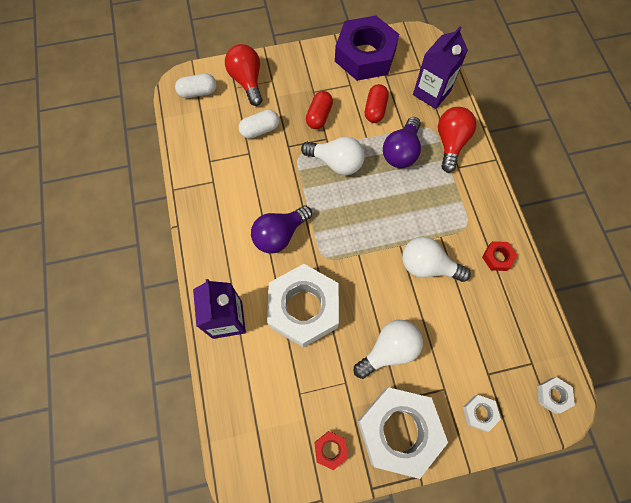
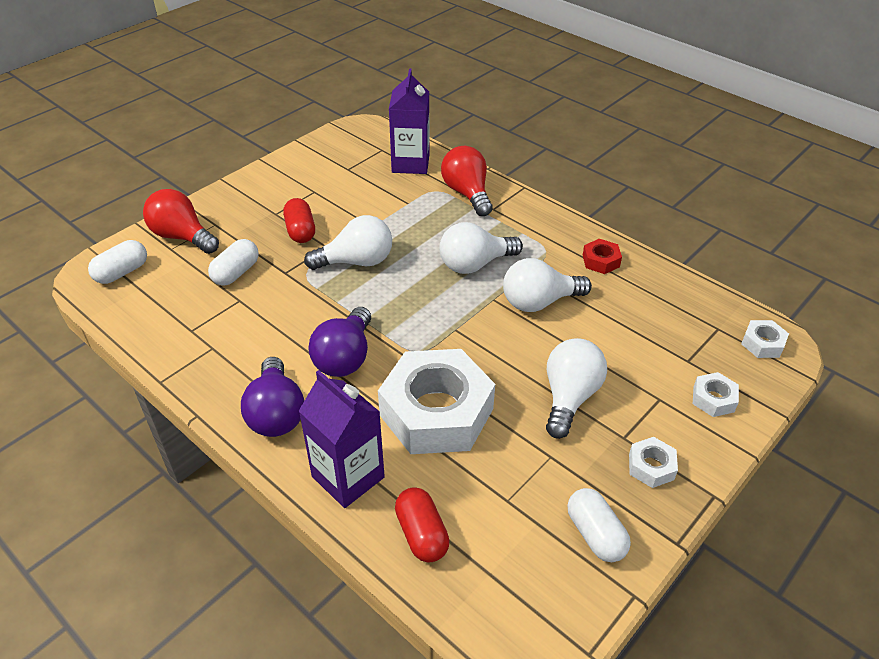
camera: 35 degrees left, 25 degrees down
(330, 449) = (595, 534): red nut -> white capsule
(365, 55) = (311, 162): purple nut -> none
(375, 109) = (361, 200): red capsule -> red capsule (421, 534)
(398, 431) = (651, 467): white nut -> white nut, size x0.42
(401, 152) = (422, 222): purple light bulb -> purple light bulb (276, 413)
(409, 209) = (475, 264): none -> white light bulb

